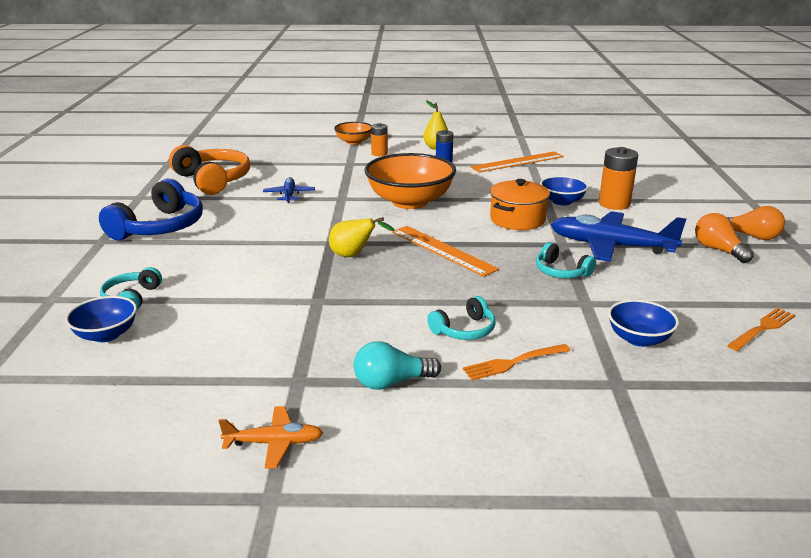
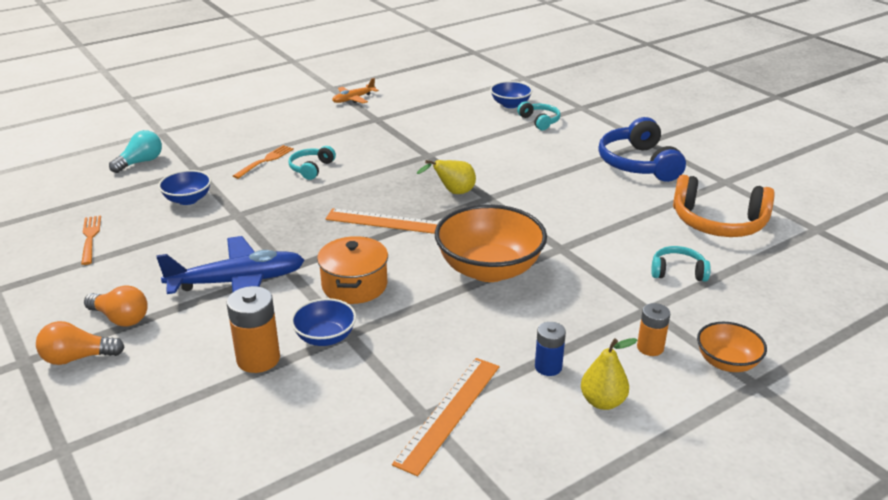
camera: 145 degrees right, 5 degrees up
(289, 195) = (613, 232): blue plane -> none
(391, 382) = (326, 132): turquoise light bulb -> turquoise light bulb (140, 162)
(561, 271) = (271, 236): turquoise headphones -> turquoise headphones (678, 272)
(763, 328) = (90, 237): orange fork -> orange fork turned 150 degrees clockwise

